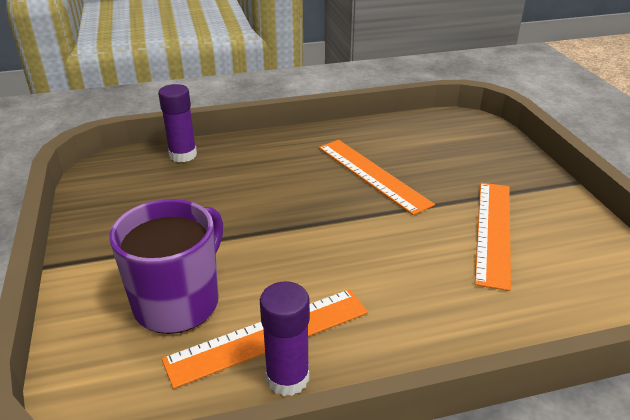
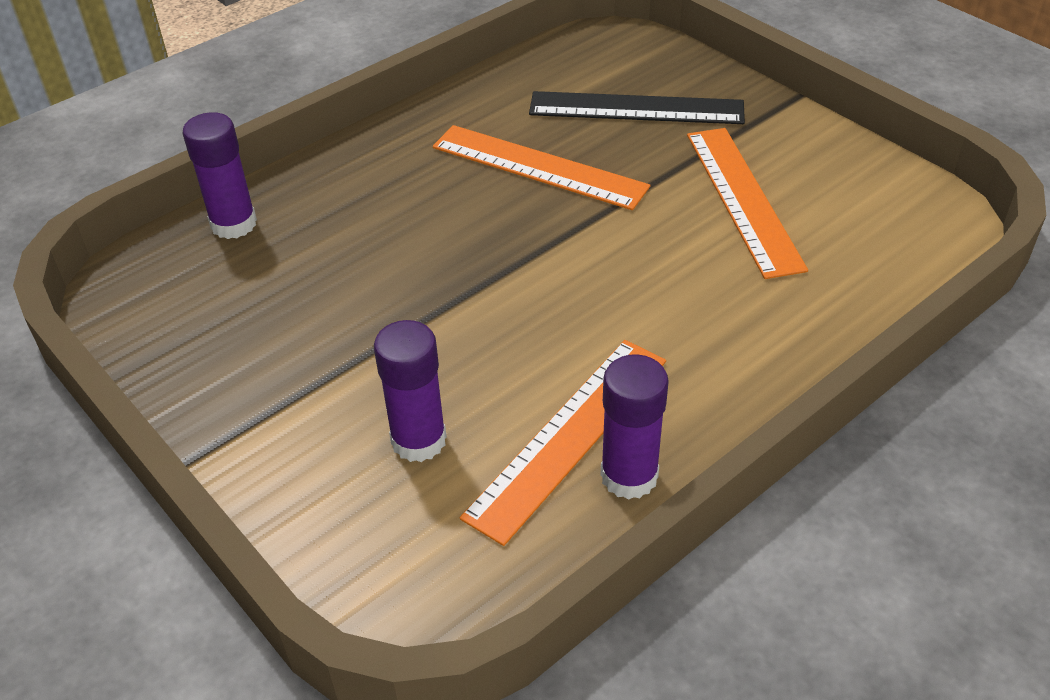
camera: 25 degrees left, 10 degrees up
(179, 302) = (418, 440): purple mug -> purple glue stick
(457, 160) = (636, 109): none -> black ruler

